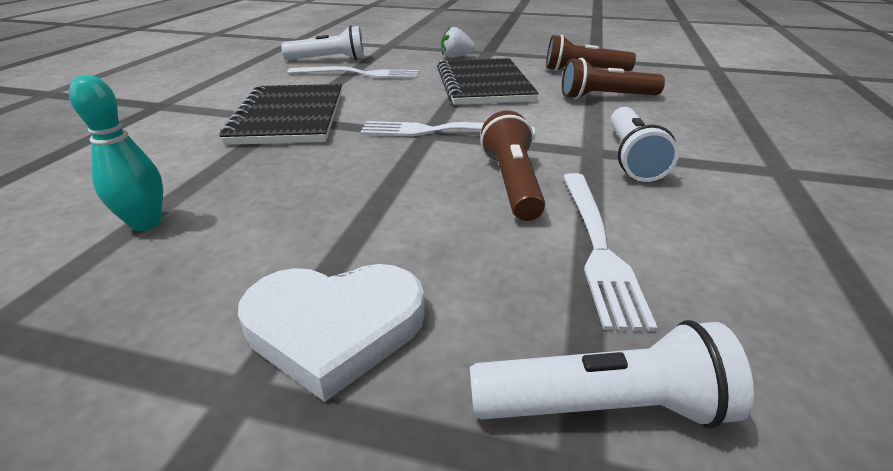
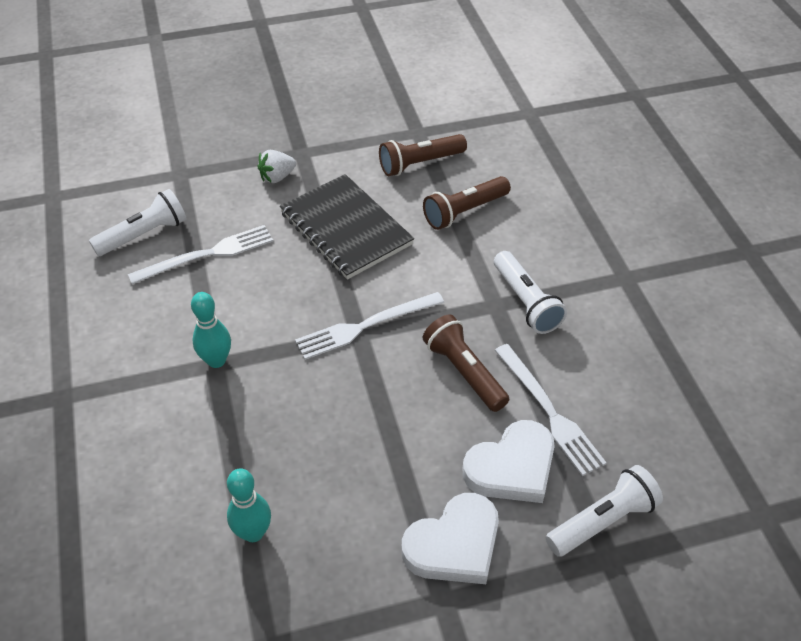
camera: 30 degrees left, 15 degrees up
(289, 117) = (216, 360): black notebook -> turquoise bowling pin
(498, 279) = (512, 467): none -> white heart

